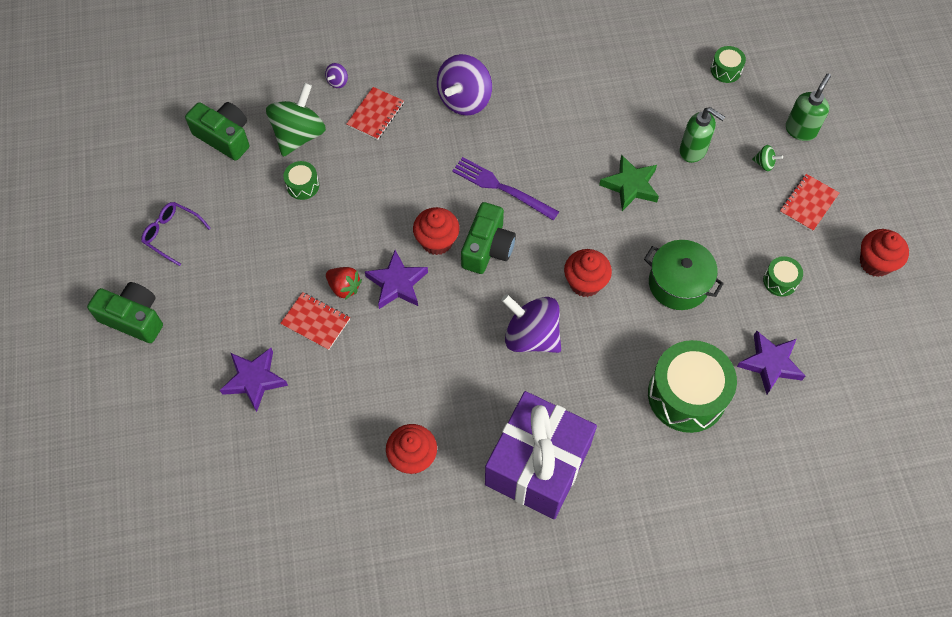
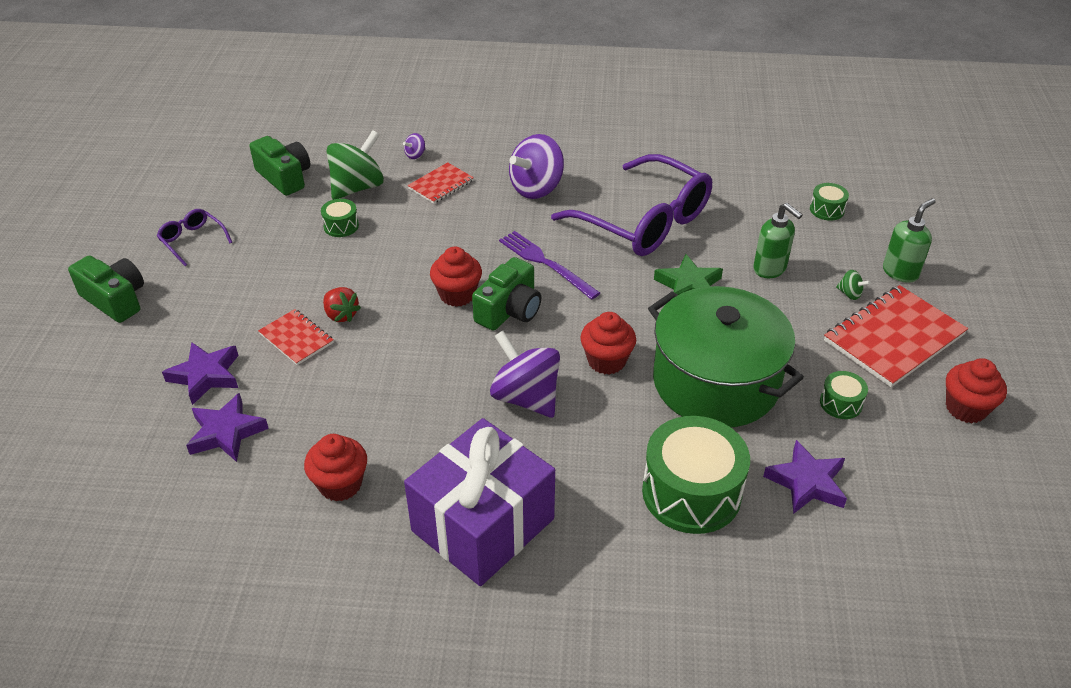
camera: 15 degrees right, 20 degrees down
(397, 283) = (398, 322): purple star -> purple star (226, 432)
(573, 119) = (645, 222): none -> purple glasses
(678, 284) = (716, 382): green pot -> green pot, size x1.73
(808, 203) = (893, 338): red notebook -> red notebook, size x1.85

